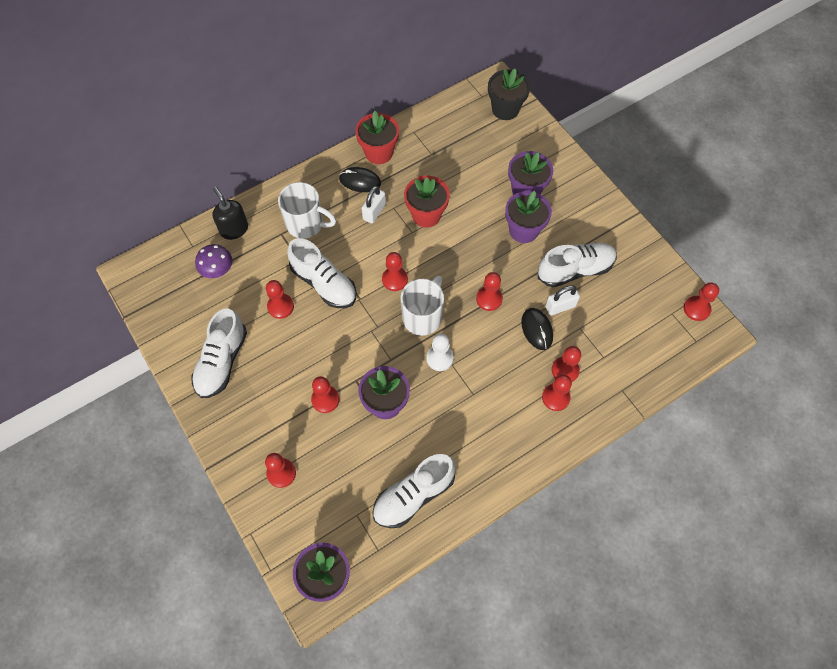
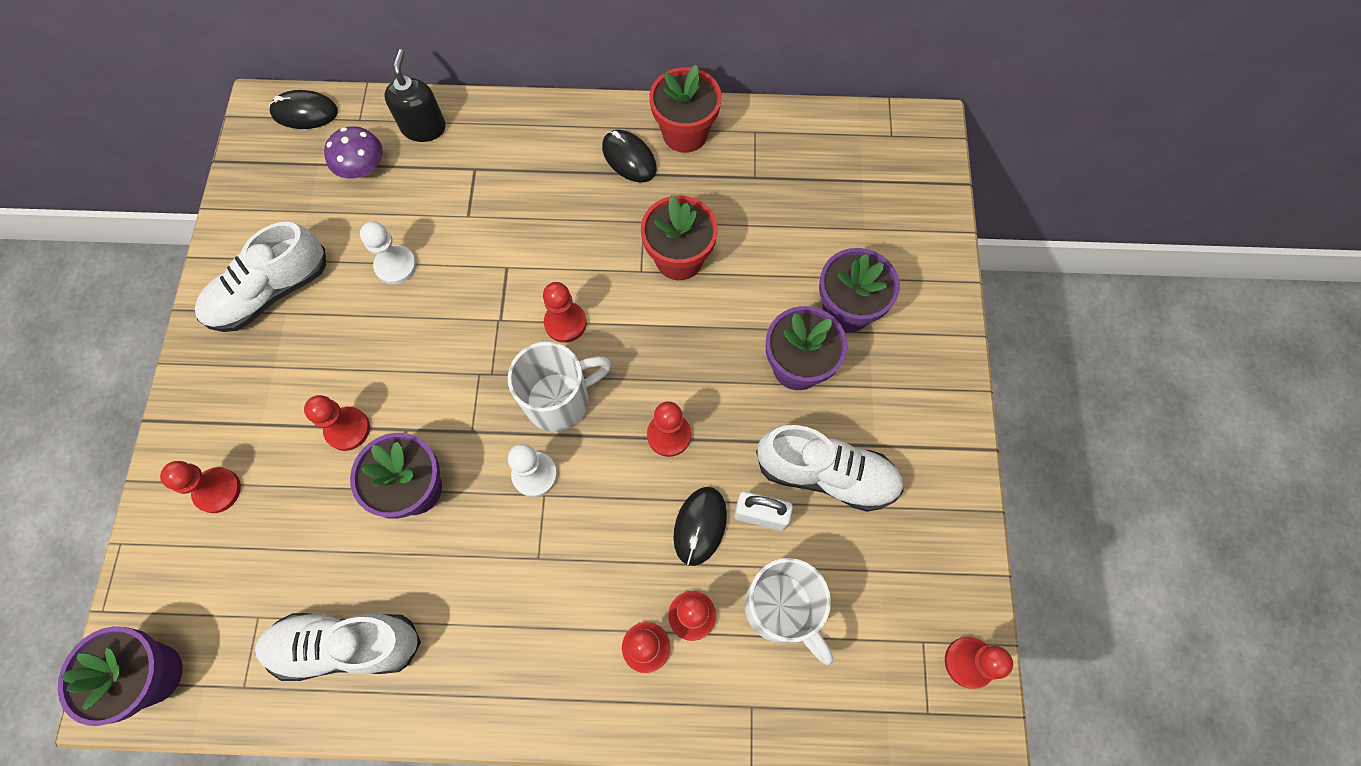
camera: 35 degrees right, 5 degrees up
(157, 260) = (305, 112): none -> black mouse
(280, 306) = (396, 266): red pawn -> white pawn
(306, 224) = (515, 175): white mug -> white mug (781, 609)
(324, 283) = (472, 270): white shoe -> none
(374, 212) = (614, 212): white padlock -> none
(505, 109) = (910, 173): black flower pot -> none

